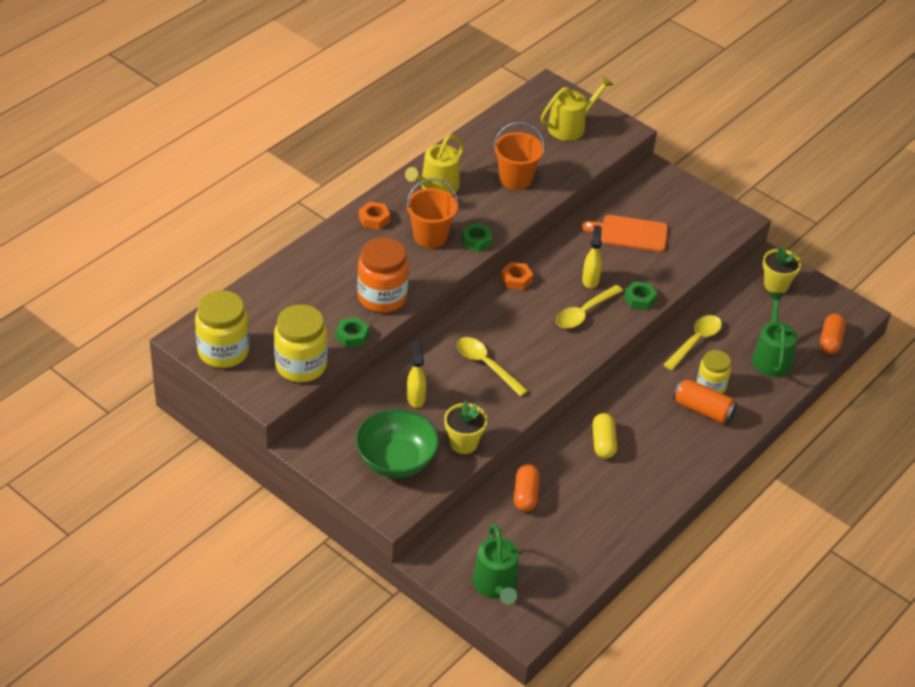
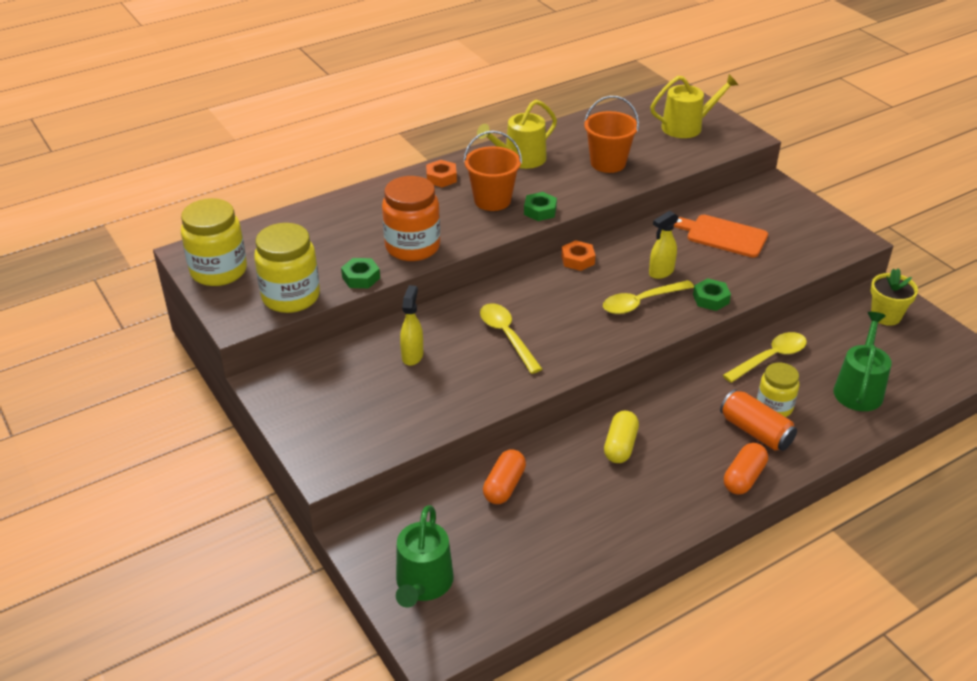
camera: 20 degrees right, 5 degrees down
(396, 460) = (358, 415): green bowl -> none
(463, 443) = (444, 411): yellow flower pot -> none
(590, 280) = (660, 272): yellow spray bottle -> yellow spray bottle turned 150 degrees counterclockwise
(830, 341) = (939, 384): orange capsule -> orange capsule (744, 478)

